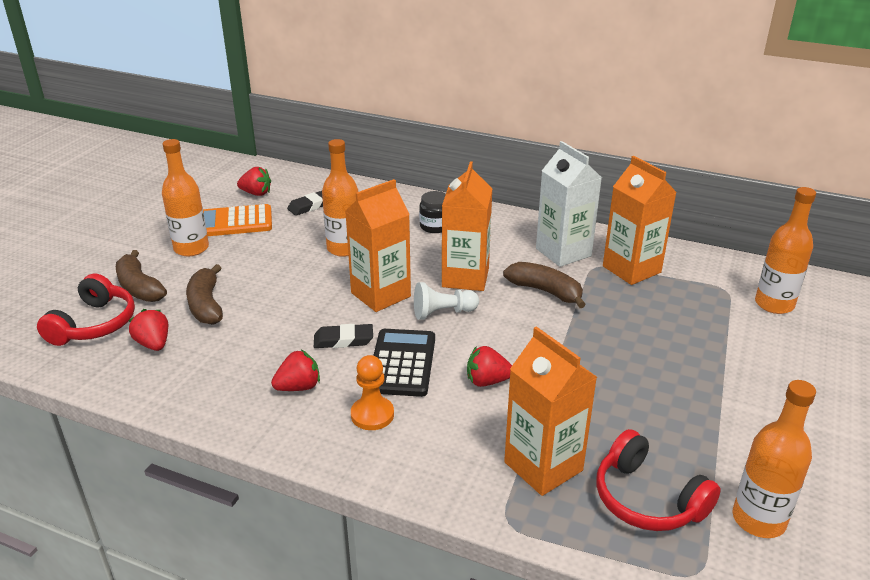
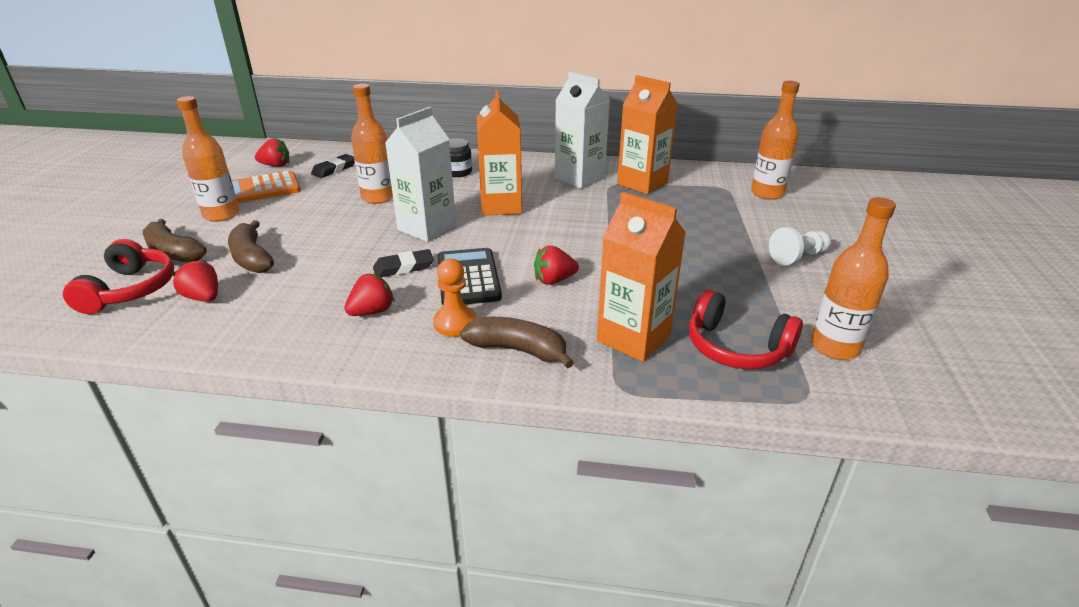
camera: 15 degrees left, 0 degrees up
(380, 295) = (427, 228): orange carton -> white carton
(443, 313) = (491, 234): white pawn -> white pawn (798, 257)
(545, 291) = (576, 207): brown banana -> brown banana (518, 350)

